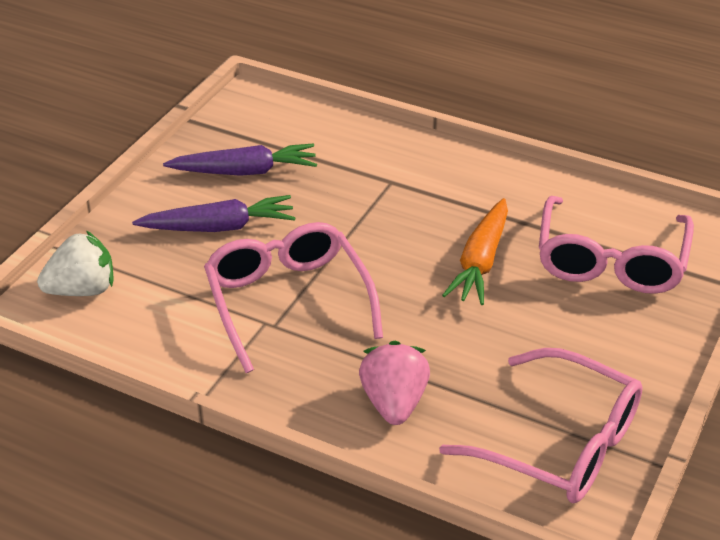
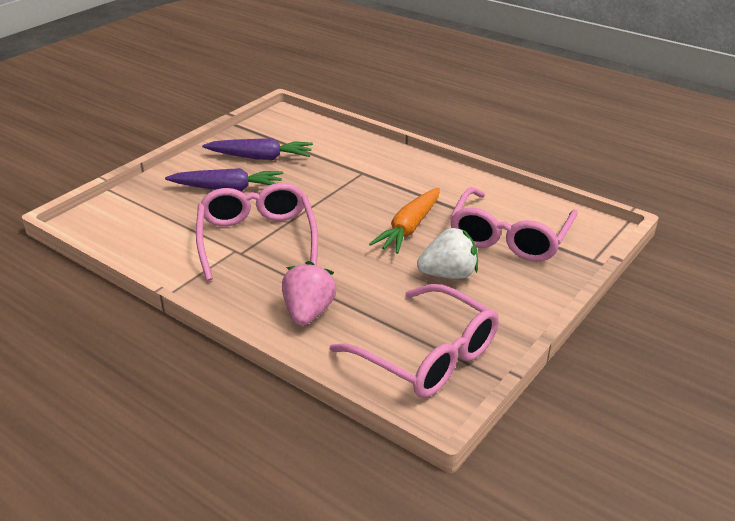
camera: 10 degrees right, 5 degrees down
(82, 290) = (115, 217): white strawberry -> white strawberry (448, 274)

